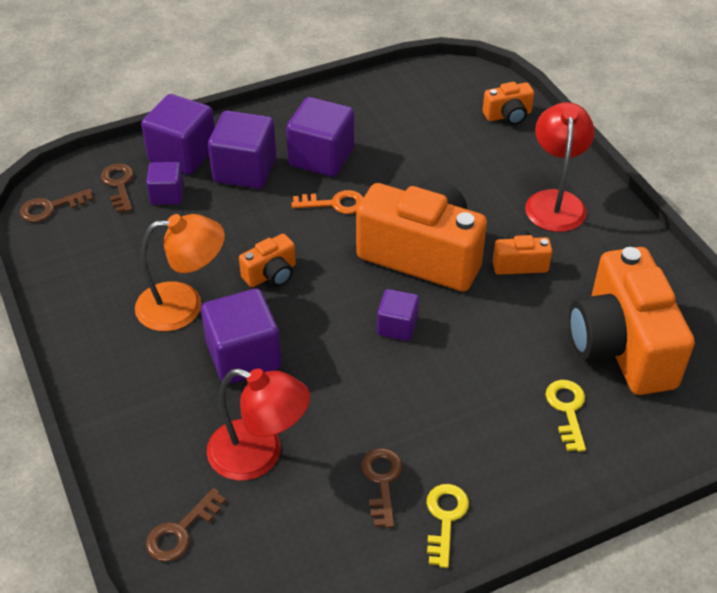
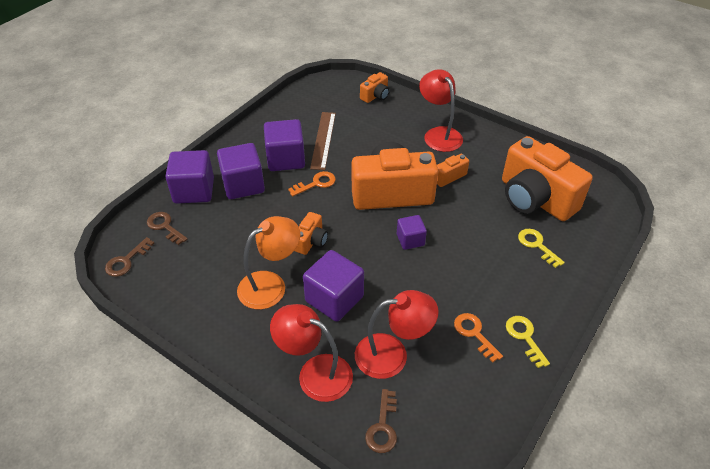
camera: 30 degrees left, 0 degrees up
(154, 431) = (315, 372): none -> red lamp
(167, 195) = (203, 220): purple cube -> none
(382, 481) = (474, 334): brown key -> orange key
(389, 150) = (323, 140): none -> brown ruler

